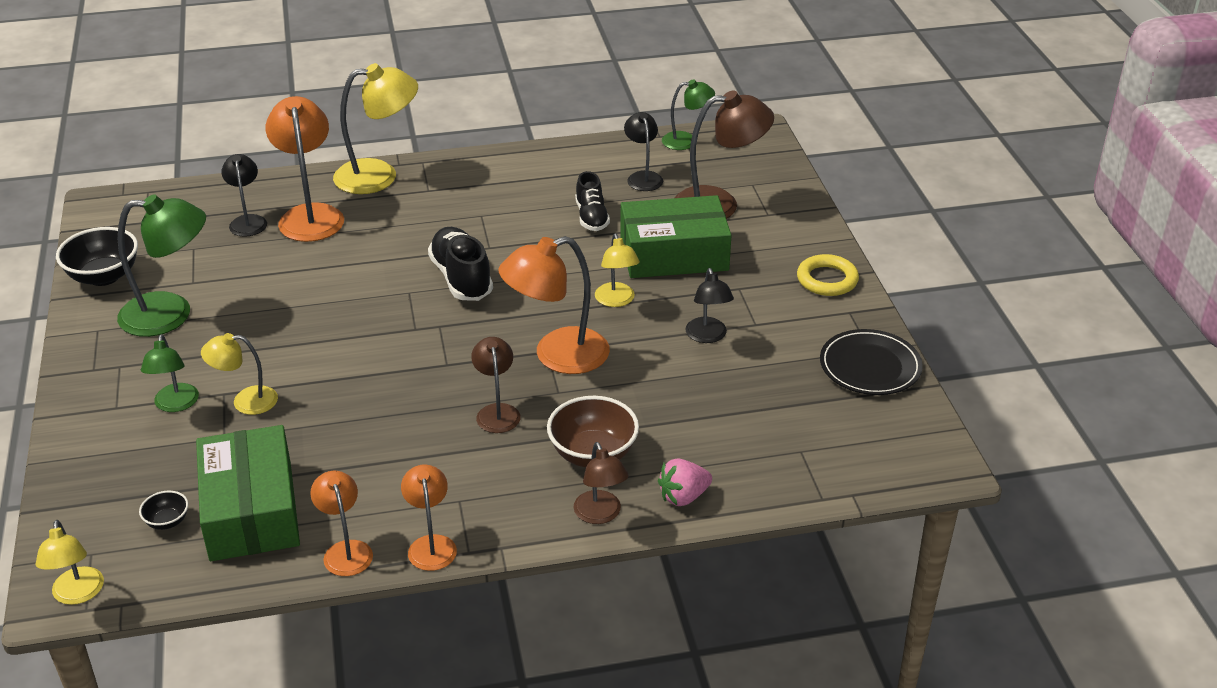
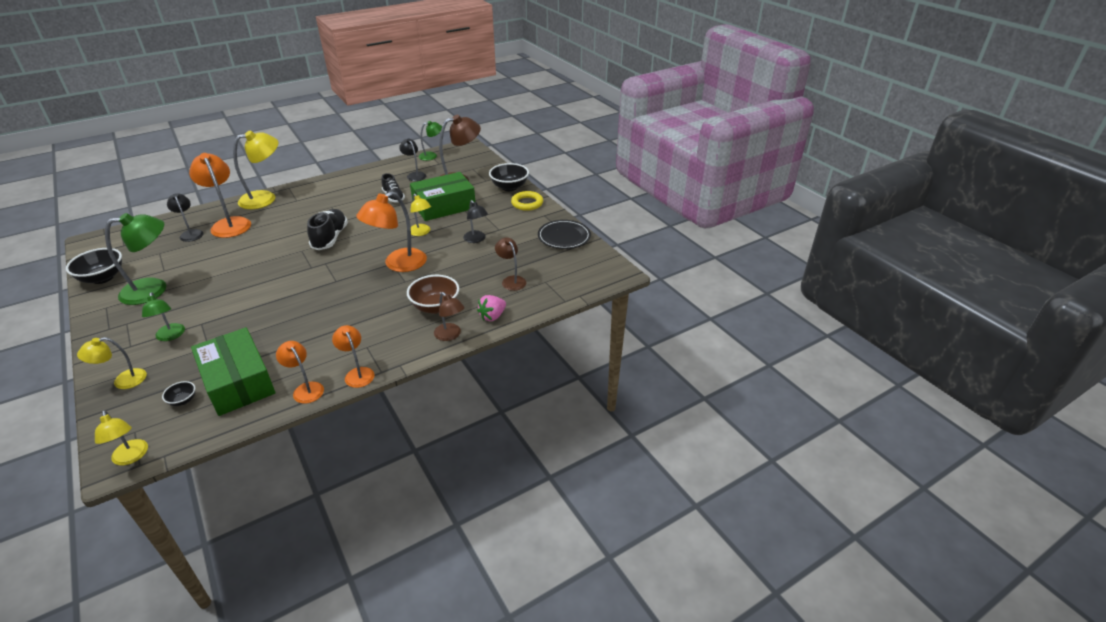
camera: 20 degrees left, 0 degrees up
(245, 401) = (216, 325): yellow lamp -> yellow lamp (123, 381)
(461, 278) = (330, 238): black shoe -> black shoe turned 45 degrees clockwise
(497, 412) = (373, 298): brown lamp -> brown lamp (511, 280)
(806, 238) = (509, 187): none -> black bowl

